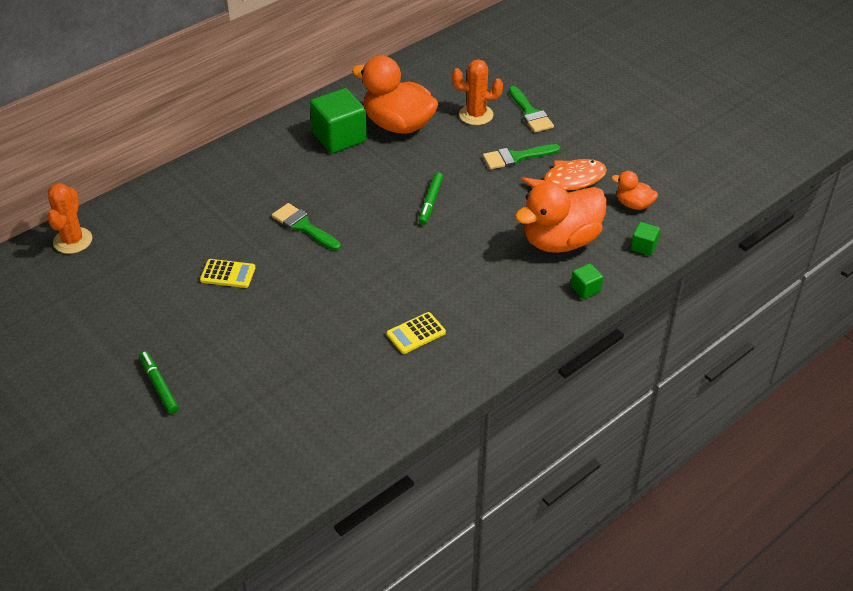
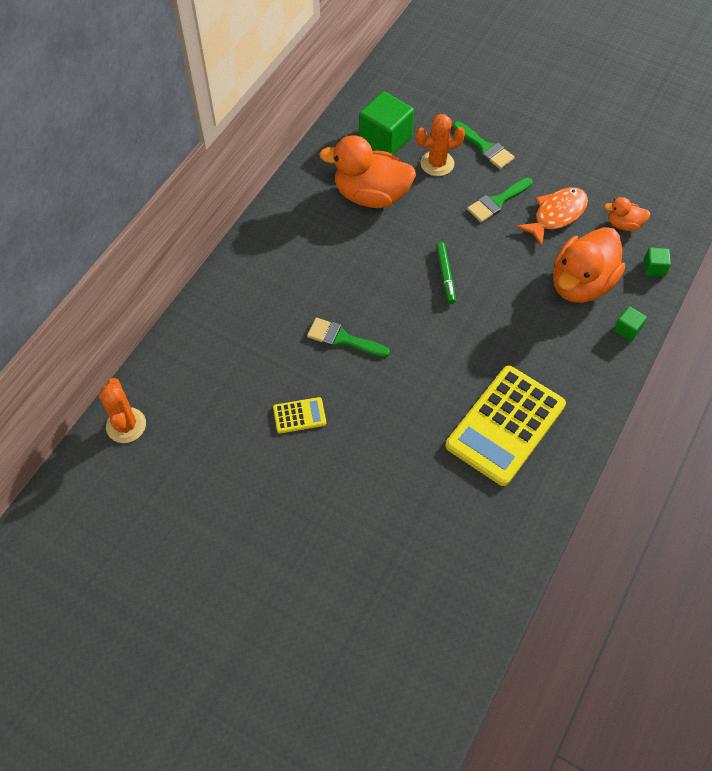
camera: 20 degrees left, 15 degrees up
(159, 385) = (301, 562): green marker -> none
(339, 137) = (323, 225): green cube -> green cube (385, 139)
(416, 333) = (505, 425): yellow calculator -> yellow calculator, size x2.31

